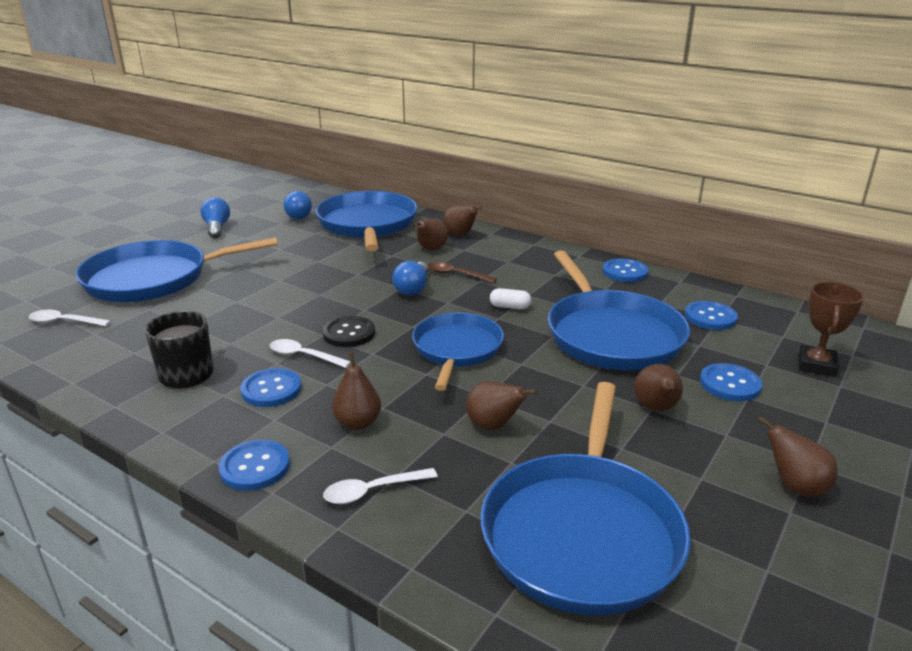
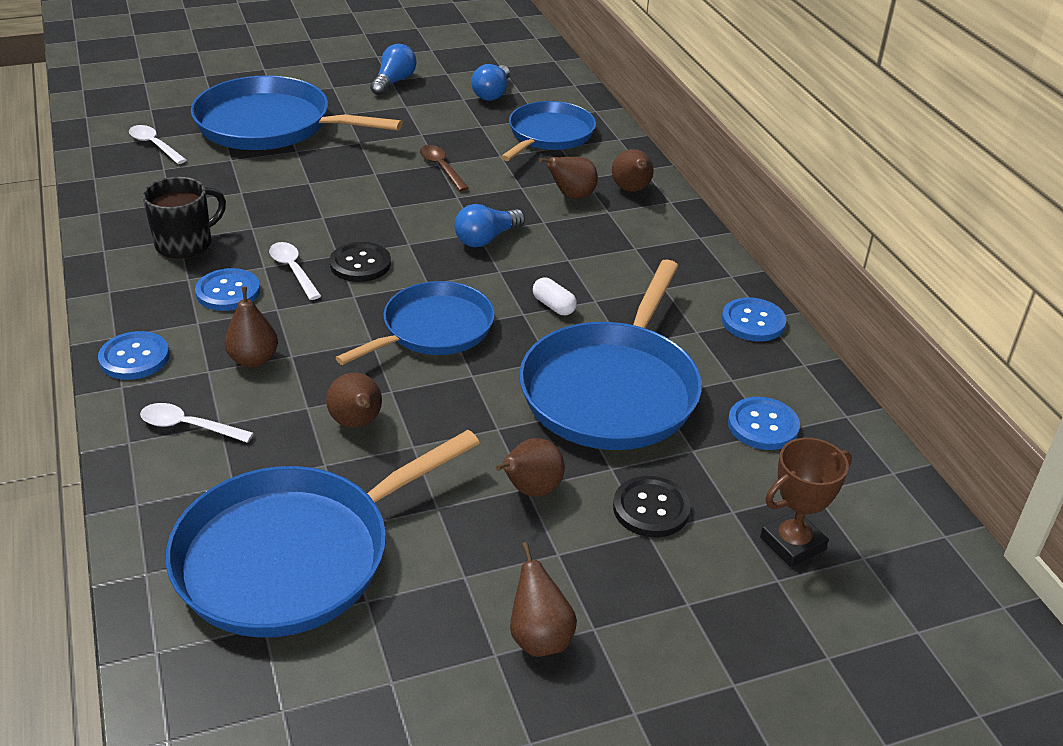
camera: 35 degrees right, 10 degrees up
(368, 224) = (549, 135): blue pan -> blue pan, size x0.65
(456, 274) = (553, 241): brown spoon -> brown spoon (441, 168)
(730, 384) = (651, 509): blue button -> black button

